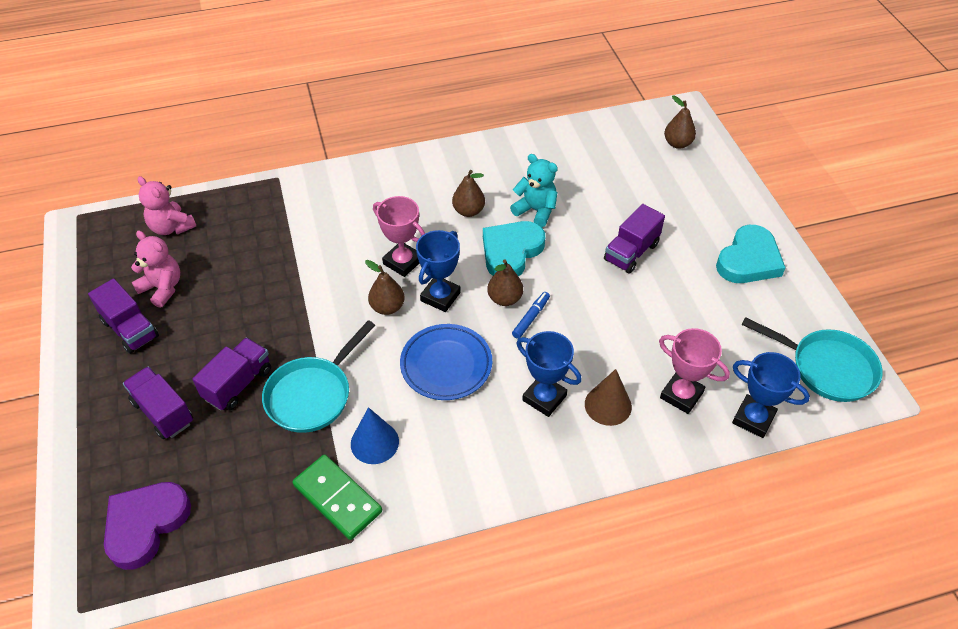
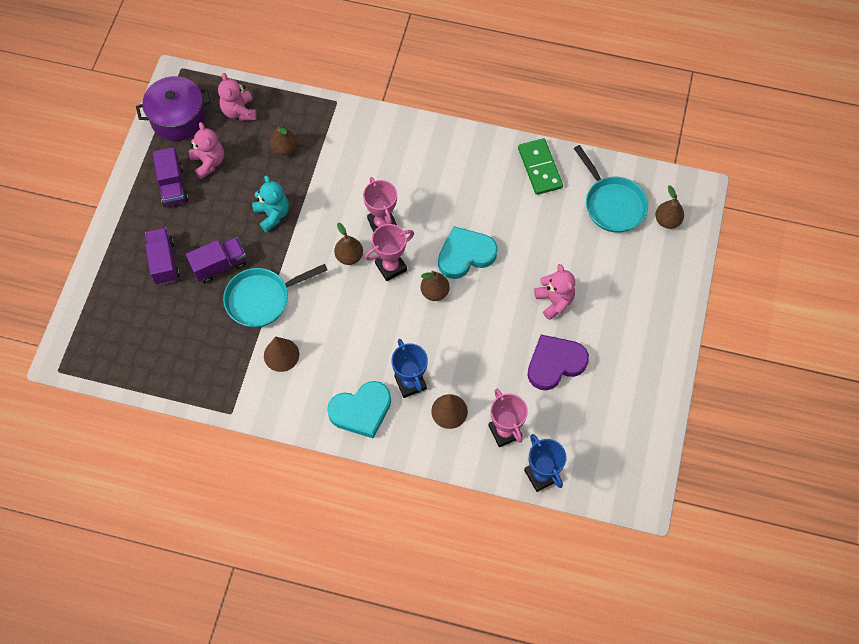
camera: 30 degrees right, 15 degrees up
(99, 261) = (178, 118): none -> purple pot
(146, 524) = (118, 336): purple heart -> purple heart (555, 363)
(337, 498) = (237, 381): green domino -> green domino (540, 168)
(374, 442) = (281, 355): blue cone -> brown cone
(440, 296) = (391, 267): blue trophy -> pink trophy
(446, 365) = (361, 323): blue plate -> none
(468, 211) = (457, 203): brown pear -> brown pear (285, 148)
(531, 318) = (443, 317): blue marker -> none
(536, 210) = (508, 228): turquoise teddy bear -> turquoise teddy bear (272, 214)
(631, 252) = (554, 301): purple truck -> pink teddy bear
(748, 260) = (639, 354): turquoise heart -> turquoise heart (361, 411)
(827, 368) = (625, 468): turquoise pan -> turquoise pan (612, 204)

